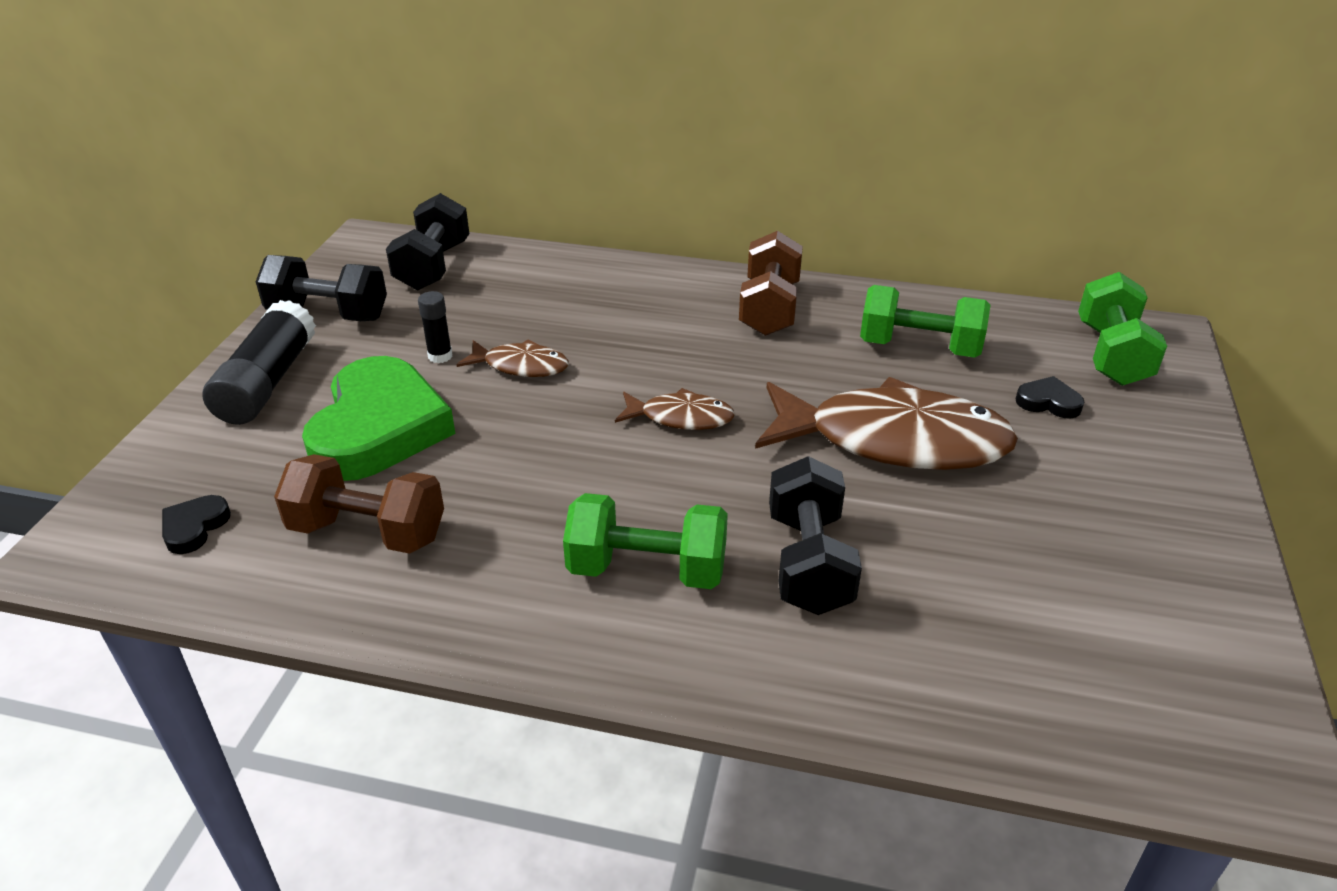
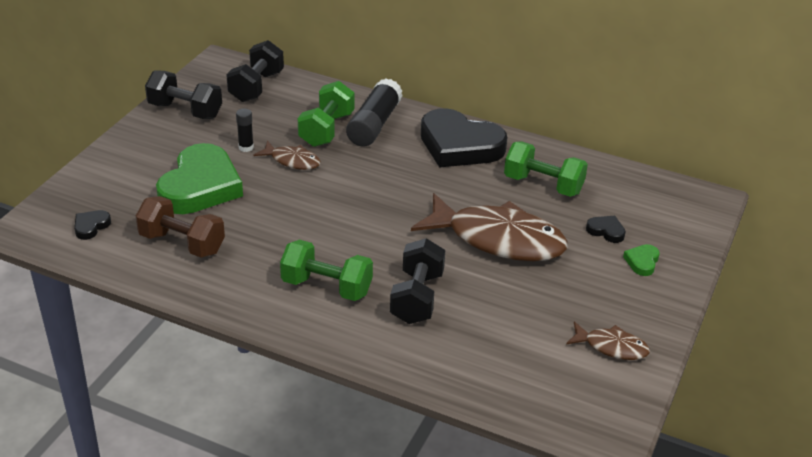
camera: 10 degrees right, 0 degrees up
(267, 382) = (142, 149): black glue stick -> black glue stick (374, 124)
(680, 417) = (377, 206): brown fish -> brown fish (611, 347)
(769, 308) = (459, 145): brown dumbbell -> black heart
(1111, 355) = (665, 208): green dumbbell -> green dumbbell (326, 129)
(1129, 442) = (642, 262): none -> green heart

